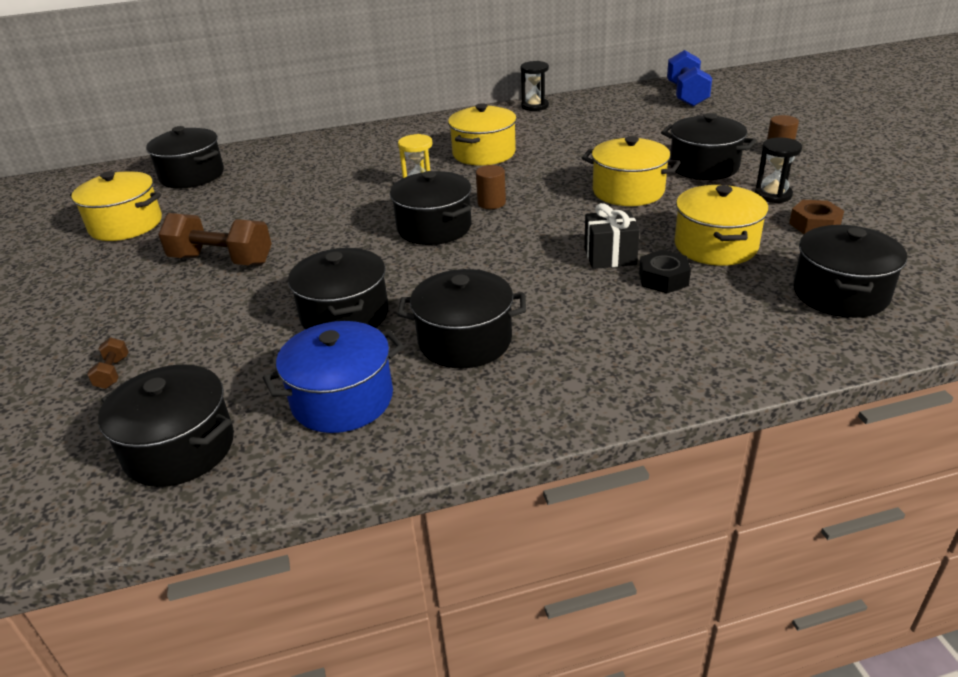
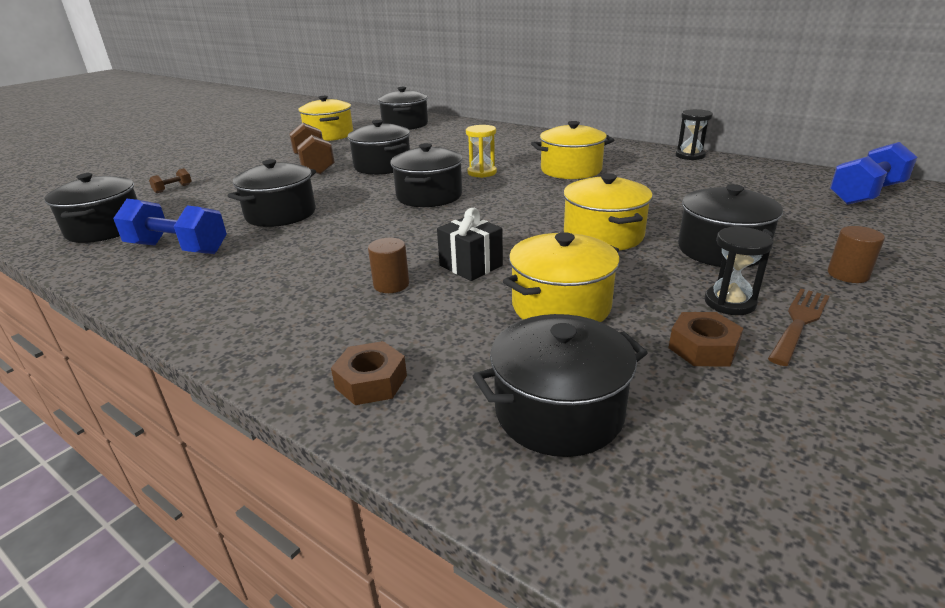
camera: 50 degrees right, 5 degrees down
(342, 399) = (178, 248): blue pot -> blue dumbbell
(465, 341) = (279, 258): black pot -> black pot (382, 166)
(491, 203) = (495, 198): brown cylinder -> brown cylinder (391, 285)
(663, 279) = (461, 300): black nut -> none
(744, 349) = (371, 382): none -> brown nut
(815, 188) = (799, 322): none -> brown fork

